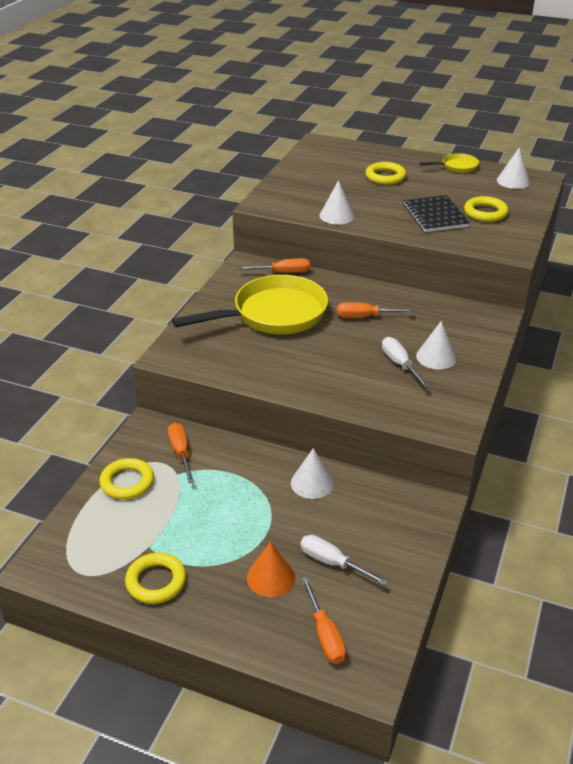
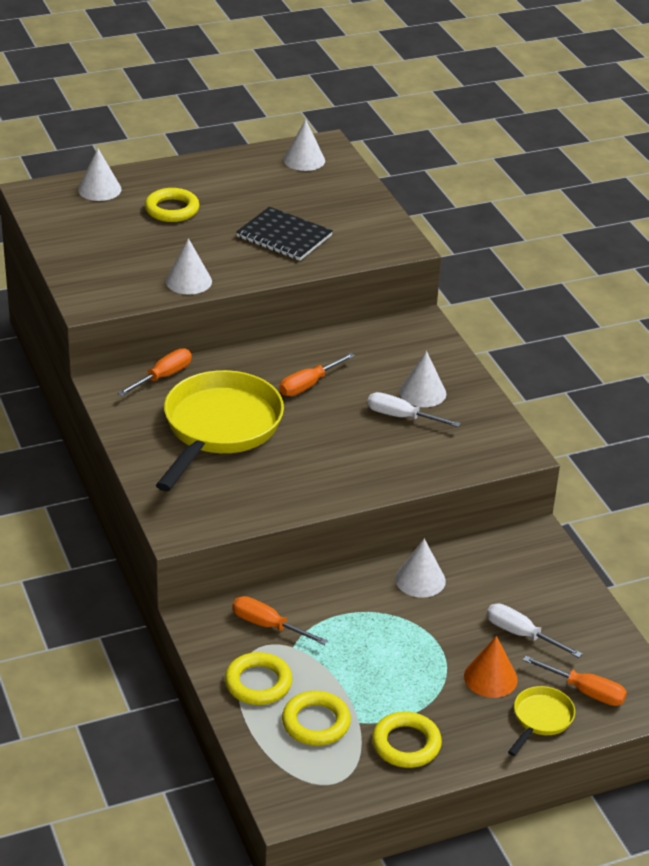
camera: 45 degrees left, 0 degrees up
(332, 563) = (521, 634): white screwdriver -> white screwdriver turned 45 degrees clockwise
(358, 153) = (99, 189): none -> white cone
(456, 167) = (227, 165): yellow pan -> yellow pan (540, 719)
(485, 213) = (326, 211): yellow ring -> yellow ring (316, 722)

